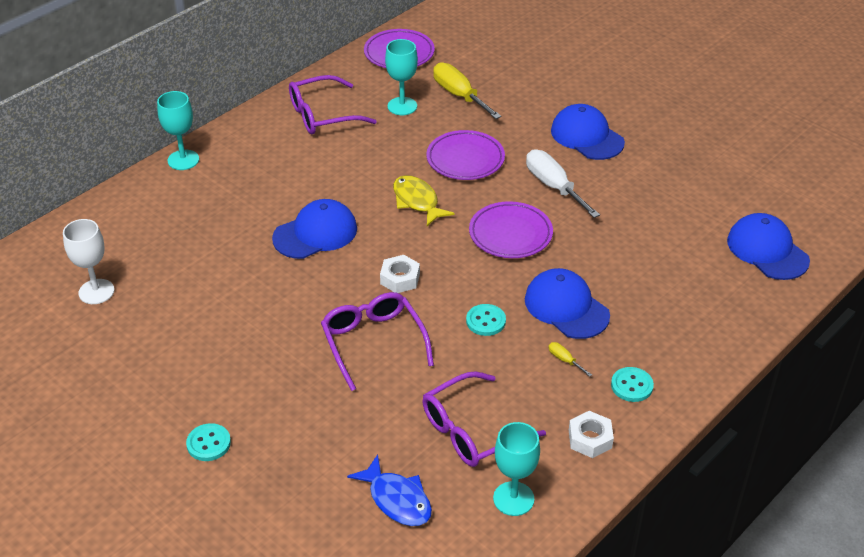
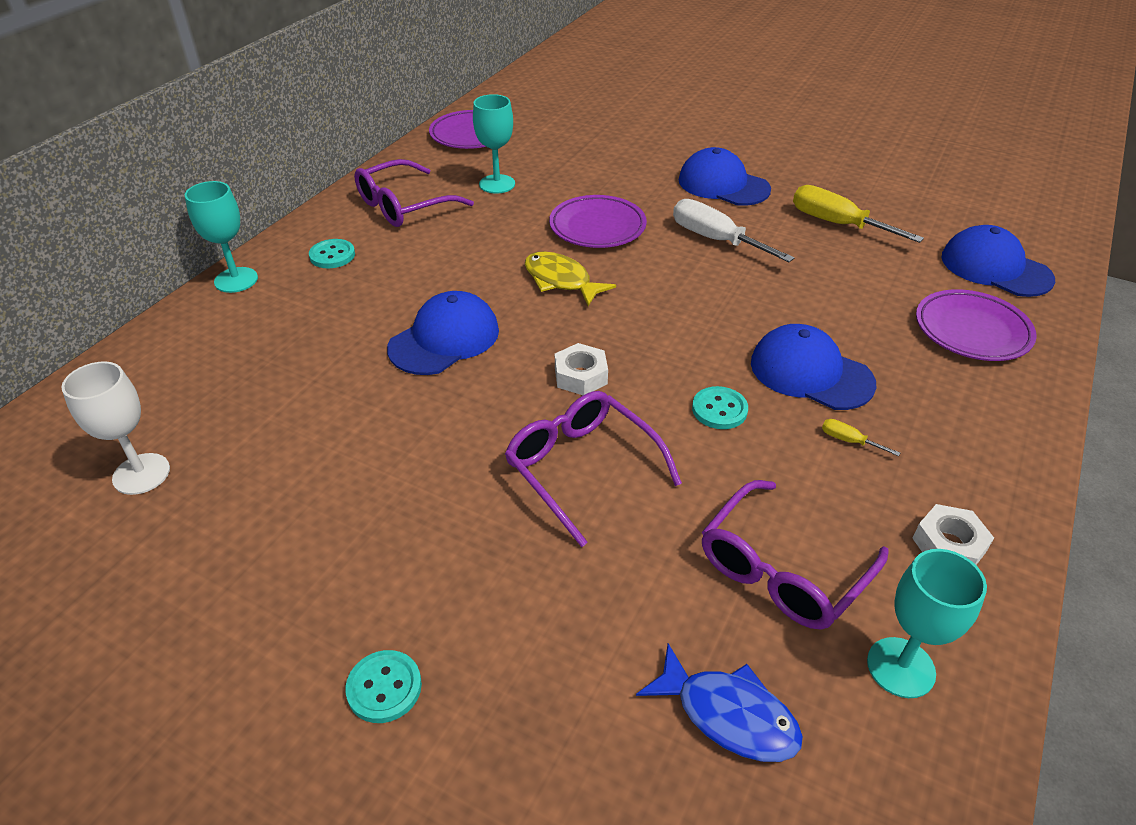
camera: 15 degrees left, 0 degrees up
(459, 95) = (558, 165): yellow screwdriver -> yellow screwdriver (837, 224)
(510, 234) = (694, 299): purple plate -> purple plate (972, 331)
(632, 386) = (953, 457): turquoise button -> turquoise button (332, 255)

